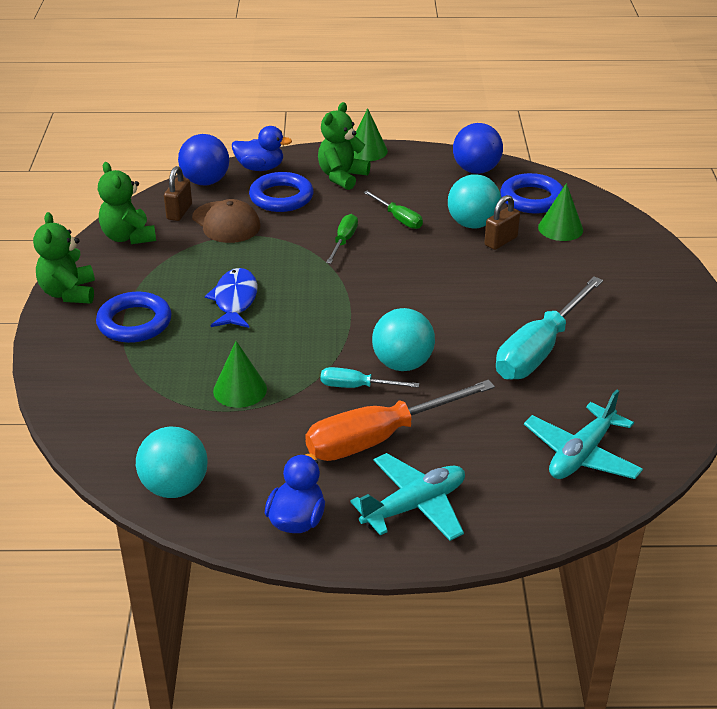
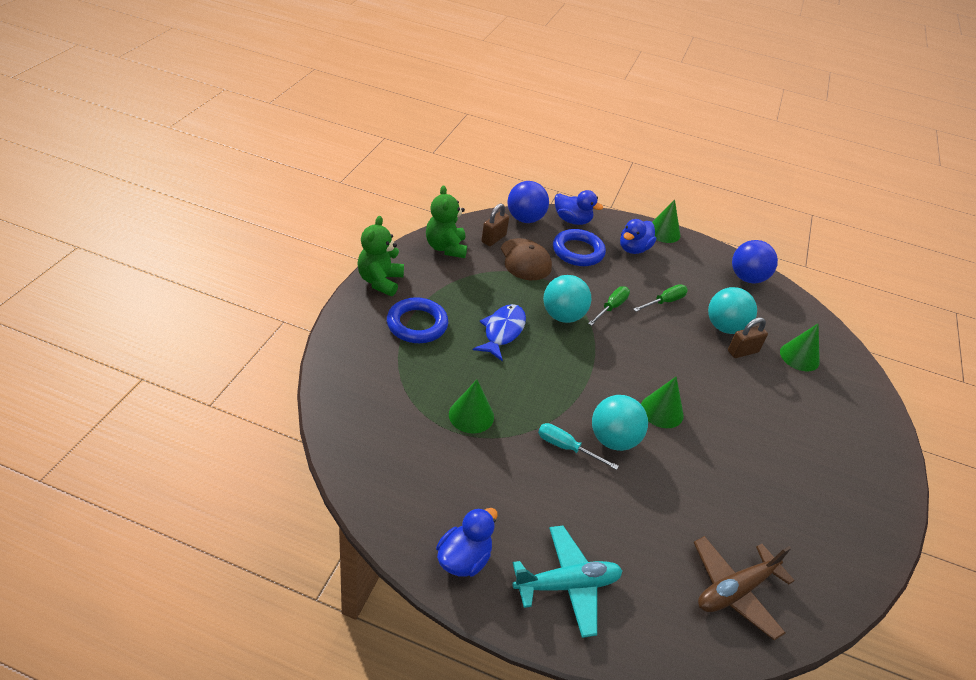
camera: 15 degrees right, 5 degrees up
(175, 487) = (381, 488): turquoise ball -> turquoise ball (563, 316)
(342, 177) = (633, 249): green teddy bear -> blue duck
(379, 438) = (564, 505): orange screwdriver -> none
(398, 219) = (664, 302): green screwdriver -> green screwdriver turned 105 degrees counterclockwise
(441, 322) = (662, 411): none -> green cone
(532, 199) = (785, 320): blue ring -> none
(539, 349) = (737, 469): turquoise screwdriver -> none
(581, 454) = (735, 591): turquoise plane -> brown plane

